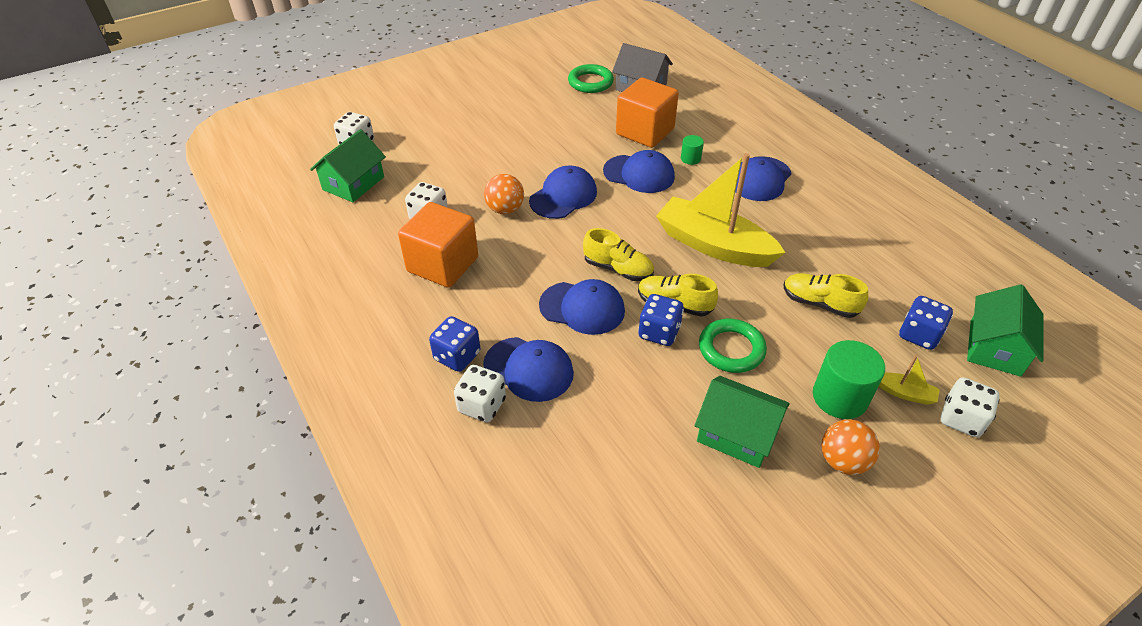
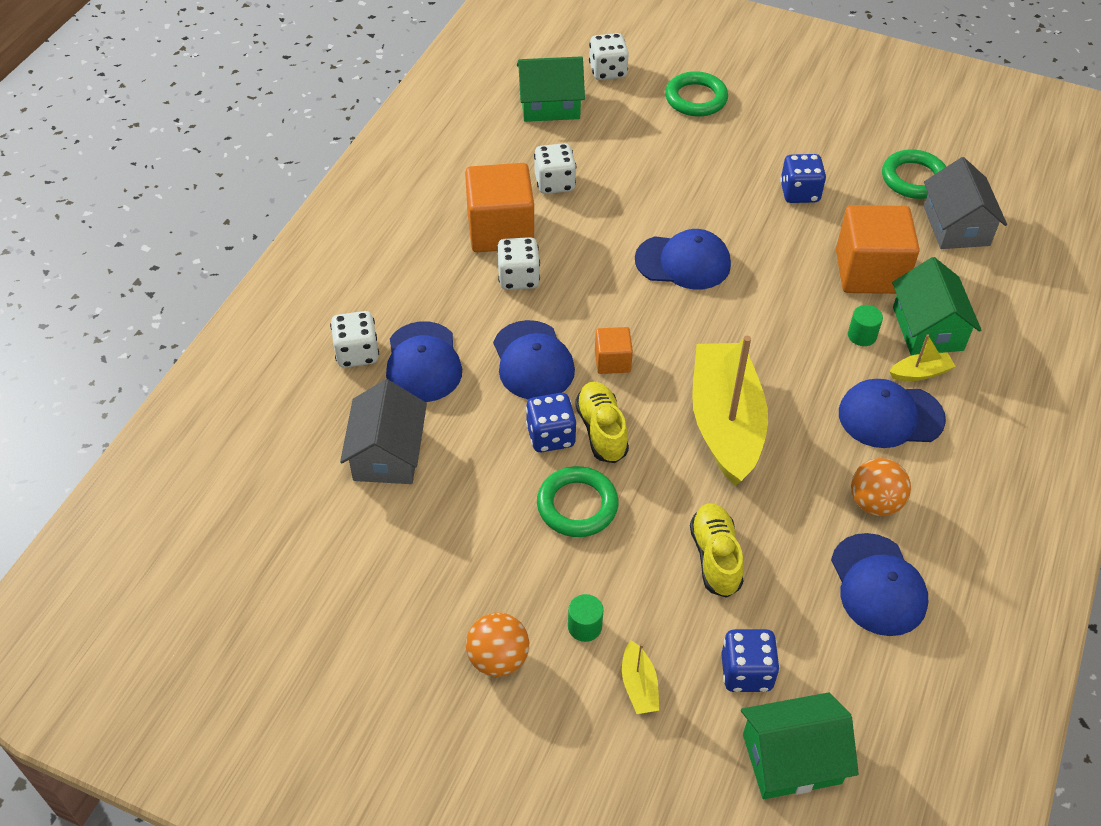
camera: 55 degrees right, 5 degrees up
(430, 122) = (696, 98): none -> green ring
(457, 356) = (398, 305): blue dice -> blue dice (799, 193)
(505, 209) = (618, 230): orange ball -> orange ball (874, 503)
(602, 435) = (387, 454): none -> grey house
(618, 269) = (612, 361): yellow shoe -> orange cube
(639, 174) = (784, 304): blue cap -> blue cap (878, 585)
(736, 434) = (467, 556): green house -> green house (928, 328)
(737, 153) = (920, 373): none -> yellow boat
(839, 397) = (584, 626): green cylinder -> green cylinder, size x0.51
(961, 419) = (642, 753): white dice -> white dice (518, 278)

